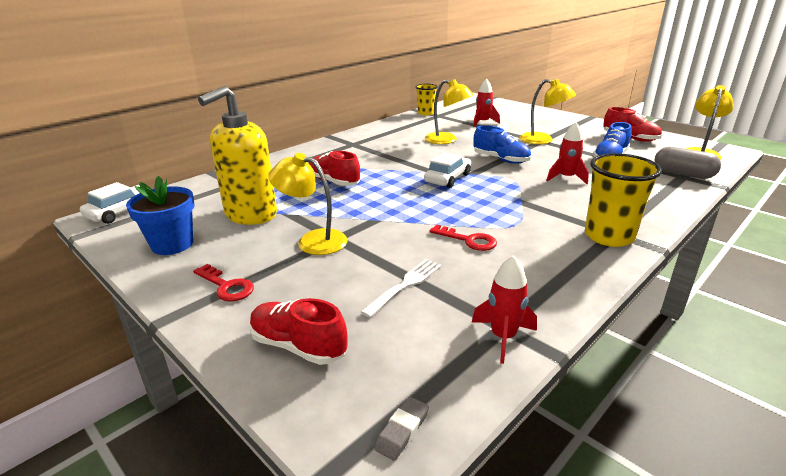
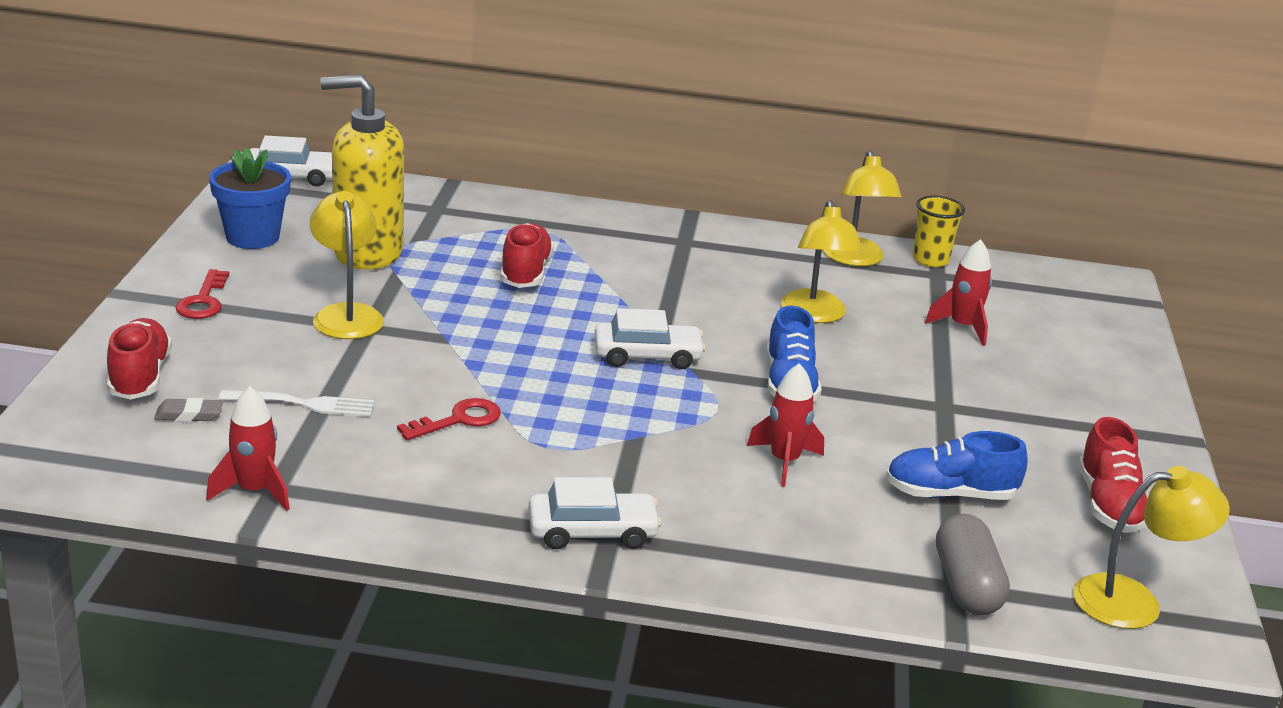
camera: 50 degrees right, 0 degrees up
(402, 431) = (66, 467): grey eraser -> grey eraser (189, 415)
(468, 240) = (459, 420): red key -> red key turned 120 degrees counterclockwise
(543, 140) = (951, 408): yellow lamp -> yellow lamp (855, 259)
(609, 236) = (592, 532): yellow cup -> white car

